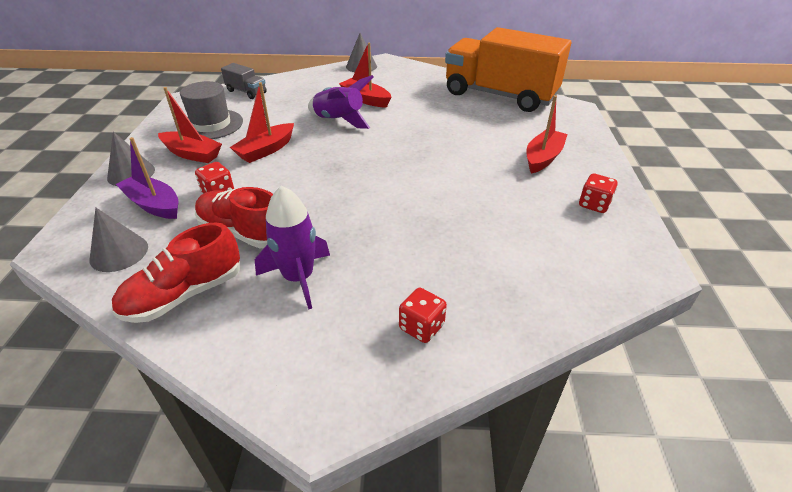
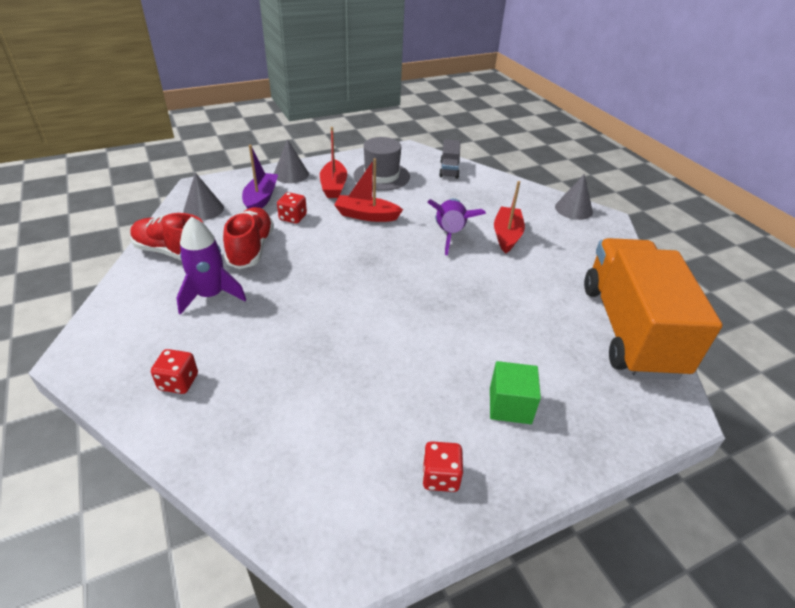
camera: 60 degrees right, 0 degrees up
(543, 158) = (510, 405): red boat -> green cube

